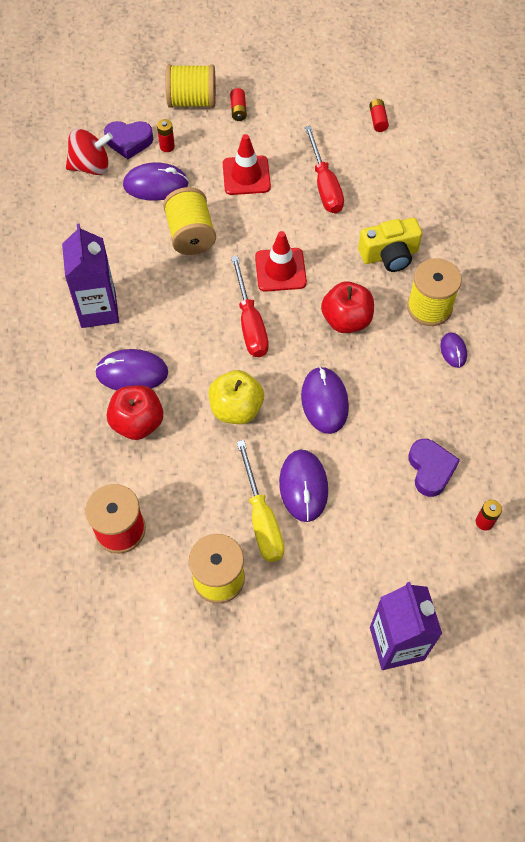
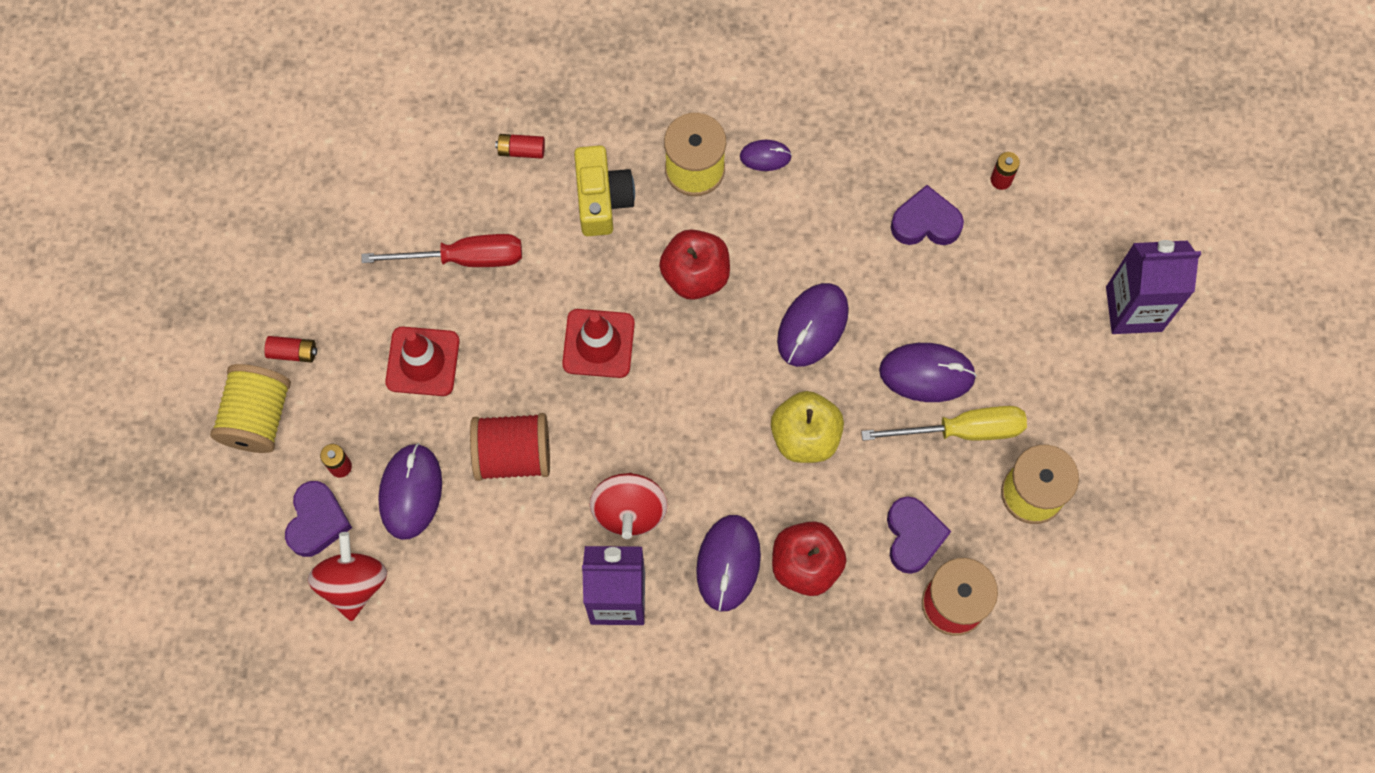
camera: 80 degrees left, 10 degrees up
(161, 307) = (629, 511): none -> red spinning top
(169, 493) = (913, 536): none -> purple heart
(190, 235) = (513, 455): yellow spool -> red spool
(250, 323) = (677, 398): red screwdriver -> none
(324, 401) = (812, 326): purple mouse -> purple mouse turned 60 degrees counterclockwise
(378, 120) = (361, 162): red battery -> red battery (521, 150)

